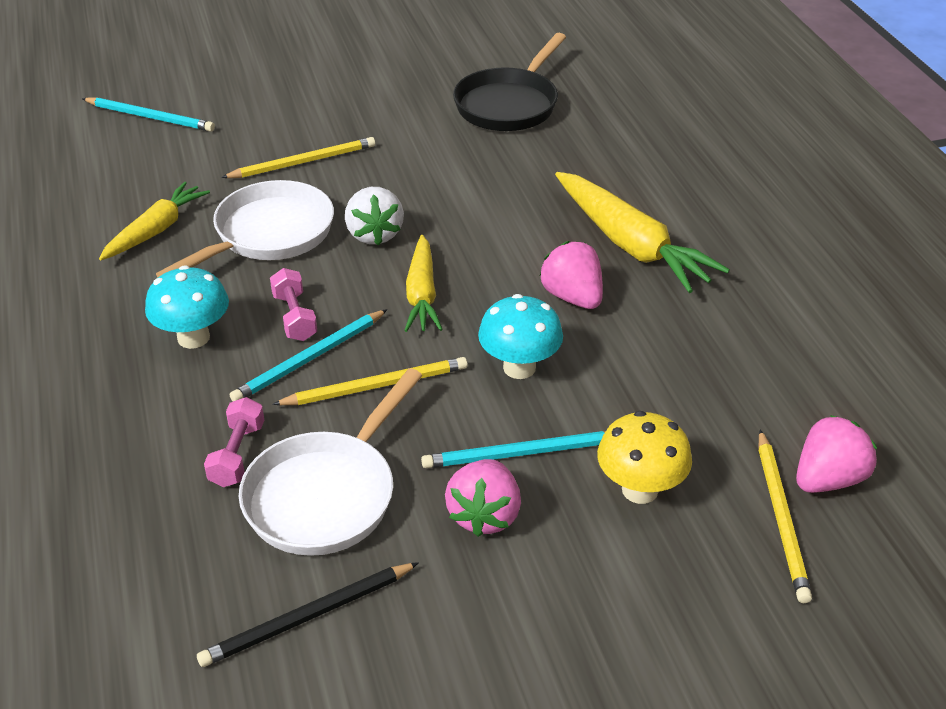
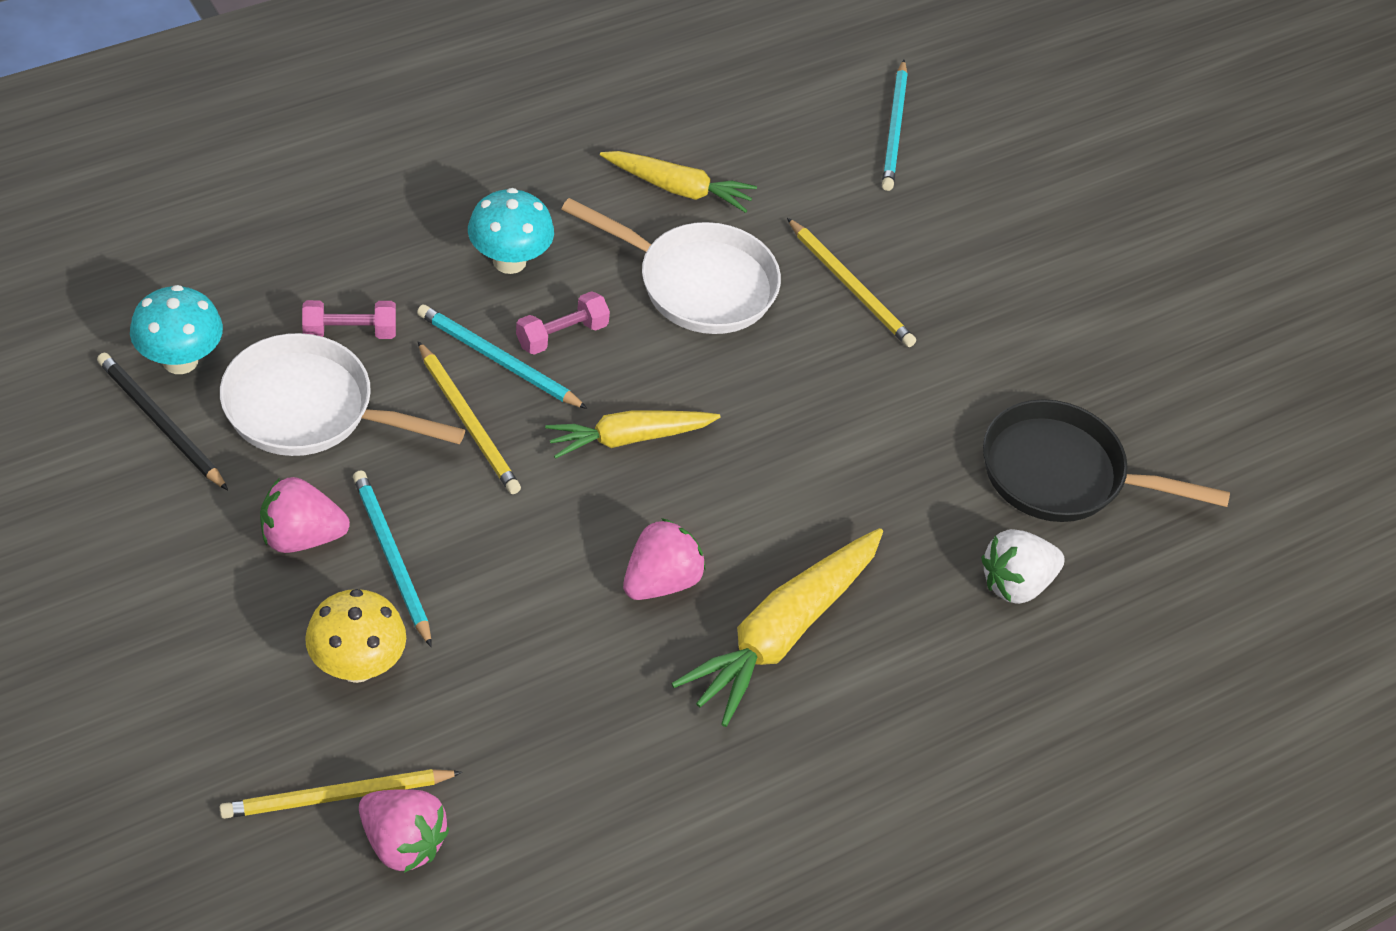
camera: 70 degrees right, 10 degrees up
(374, 234) = (727, 378): white strawberry -> white strawberry (1016, 584)
(519, 367) = (524, 542): turquoise mushroom -> turquoise mushroom (180, 360)

